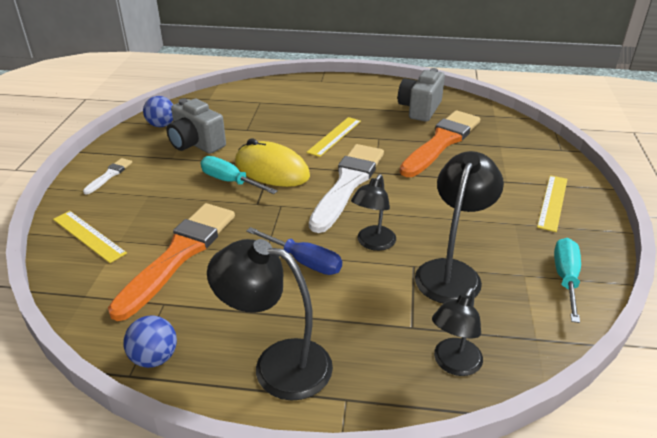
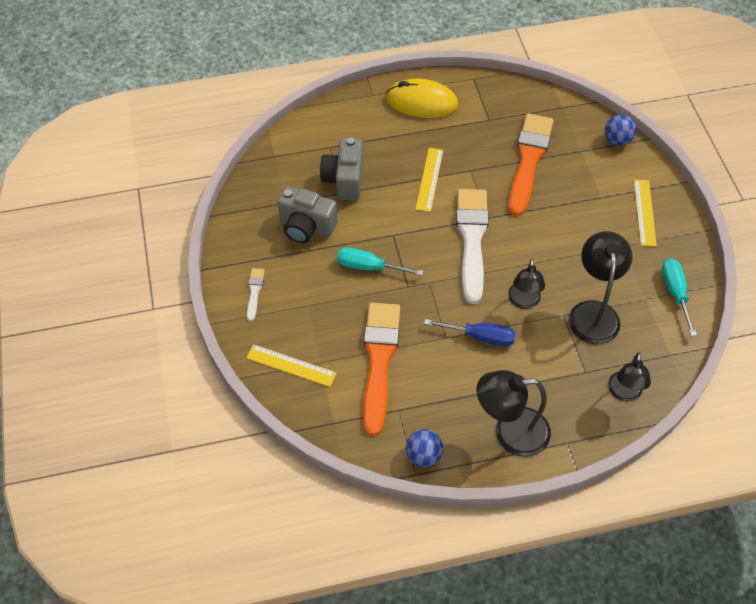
camera: 20 degrees left, 20 degrees up
(161, 125) = (254, 210): blue ball -> blue ball (617, 140)
(272, 170) = (397, 241): yellow mouse -> yellow mouse (421, 102)
(420, 109) = (490, 116): grey camera -> grey camera (344, 180)

